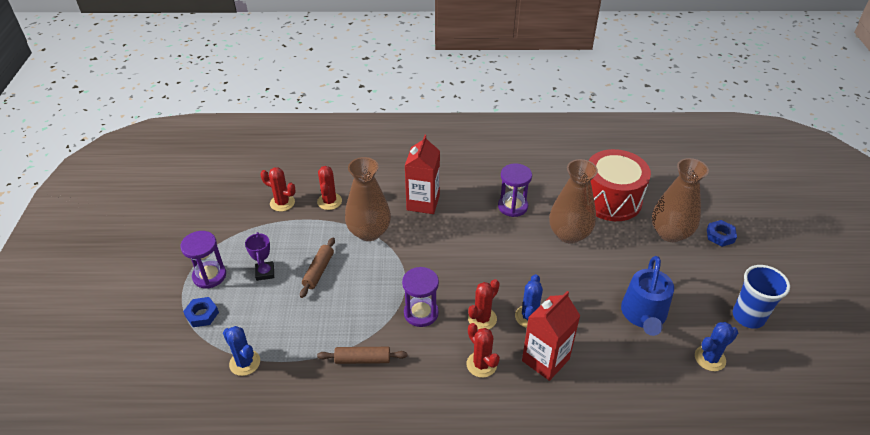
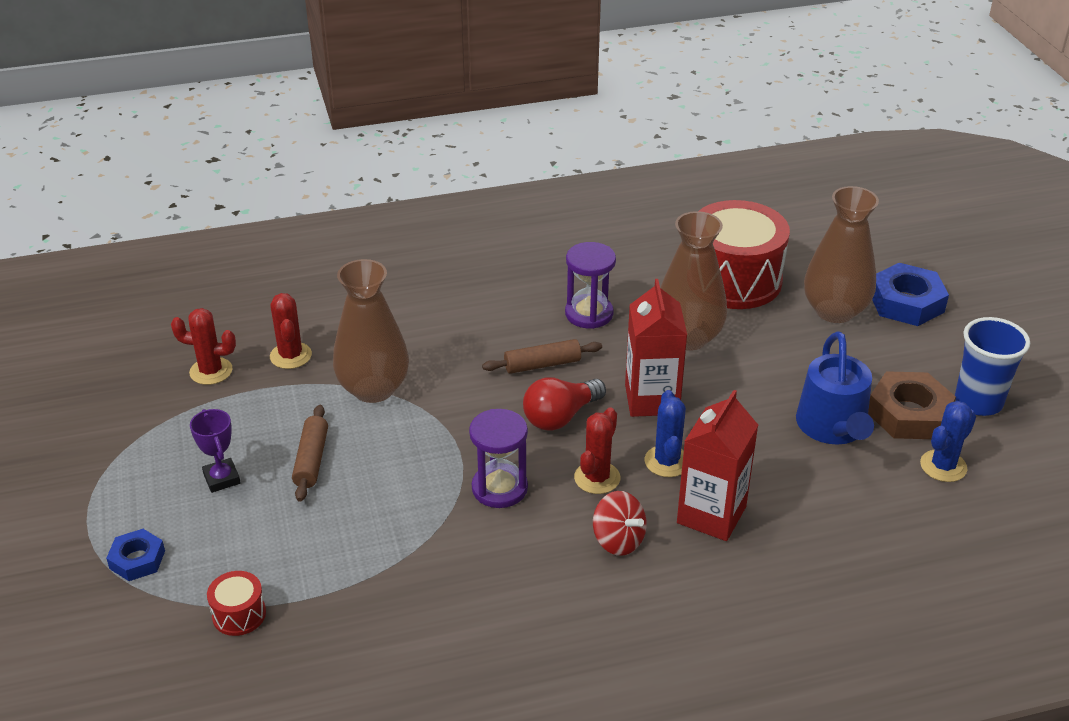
camera: 15 degrees left, 5 degrees down
(209, 276) = (127, 501): purple hourglass -> none
(245, 363) = (239, 614): blue cactus -> red drum
(362, 359) = (431, 571): brown rolling pin -> brown rolling pin (542, 365)
(423, 203) = (445, 332): red carton -> red carton (652, 399)
(473, 272) = (560, 417): none -> red light bulb
(481, 364) = (618, 540): red cactus -> red spinning top
(697, 315) = (908, 414): none -> brown nut
(720, 236) = (906, 302): blue nut -> blue nut, size x1.69

